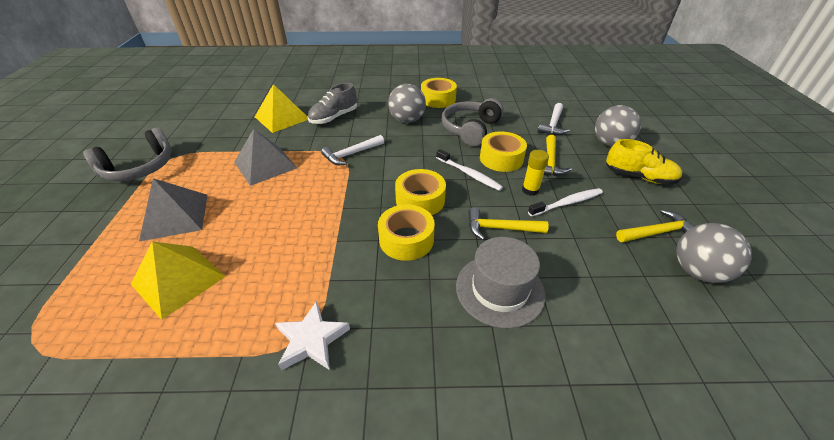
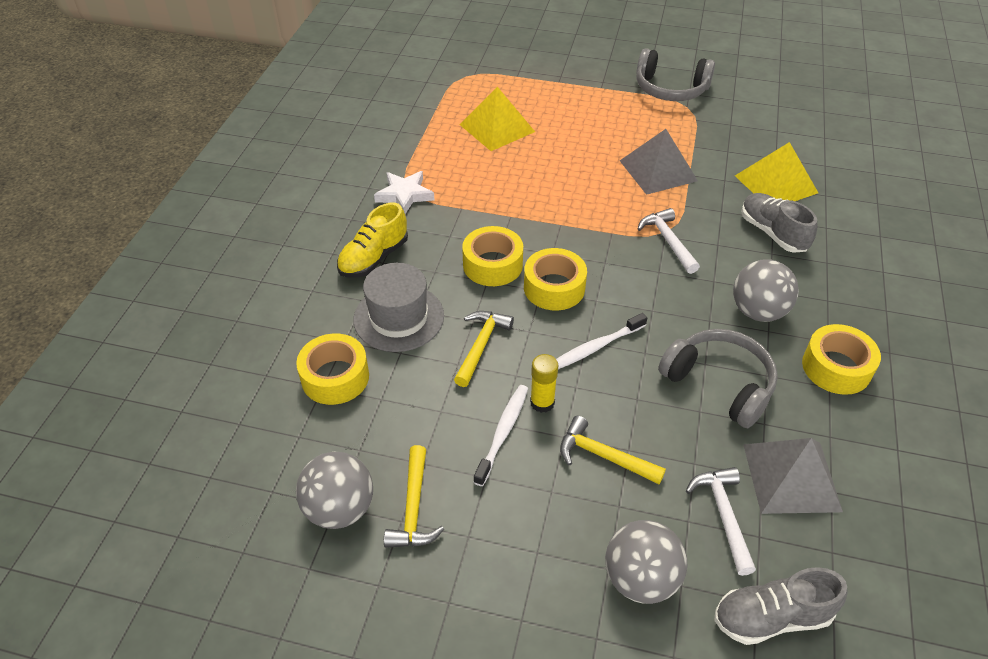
camera: 105 degrees right, 5 degrees up
(139, 168) = (670, 89): grey headphones -> grey headphones turned 45 degrees counterclockwise
(175, 216) = (581, 118): grey pyramid -> grey pyramid (791, 477)
(501, 158) = (626, 396): yellow tape -> yellow tape (335, 377)
(553, 125) = (723, 515): white hammer -> white hammer turned 45 degrees clockwise
(567, 203) = (503, 433): white toothbrush -> white toothbrush turned 150 degrees counterclockwise
(592, 112) = (771, 617): none -> grey shoe
(639, 177) = (533, 564): yellow shoe -> yellow shoe (374, 258)

